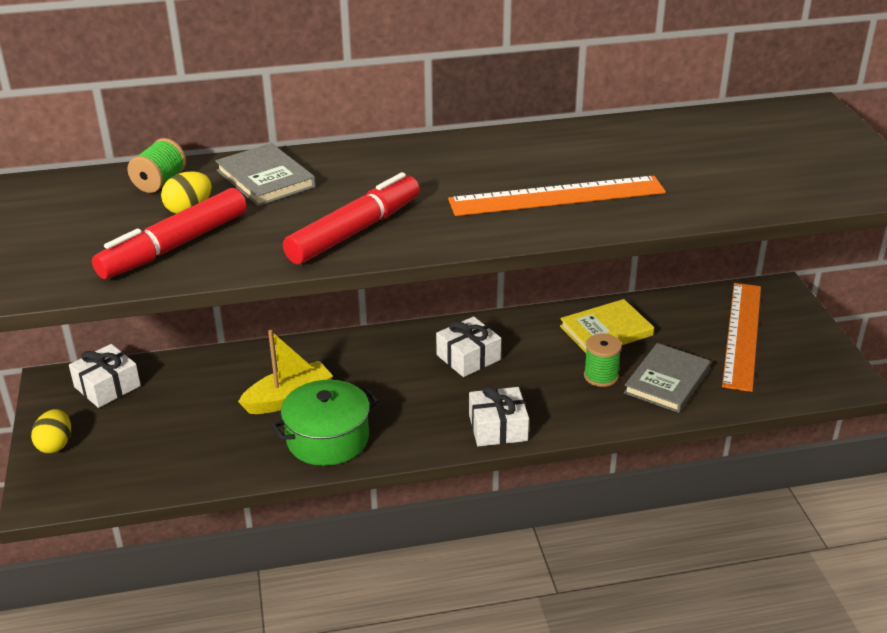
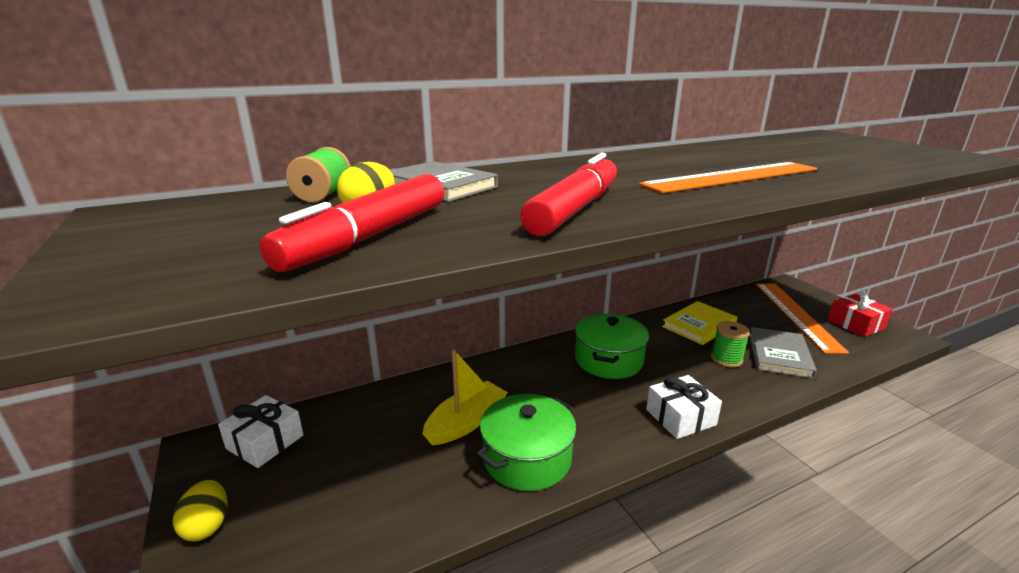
camera: 15 degrees left, 10 degrees down
(468, 357) = (608, 360): white gift -> green pot
(805, 358) = (856, 324): none -> red gift

